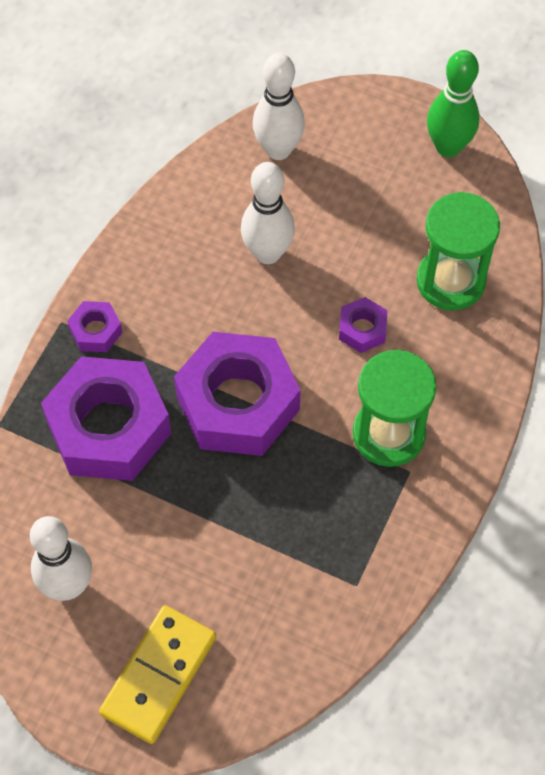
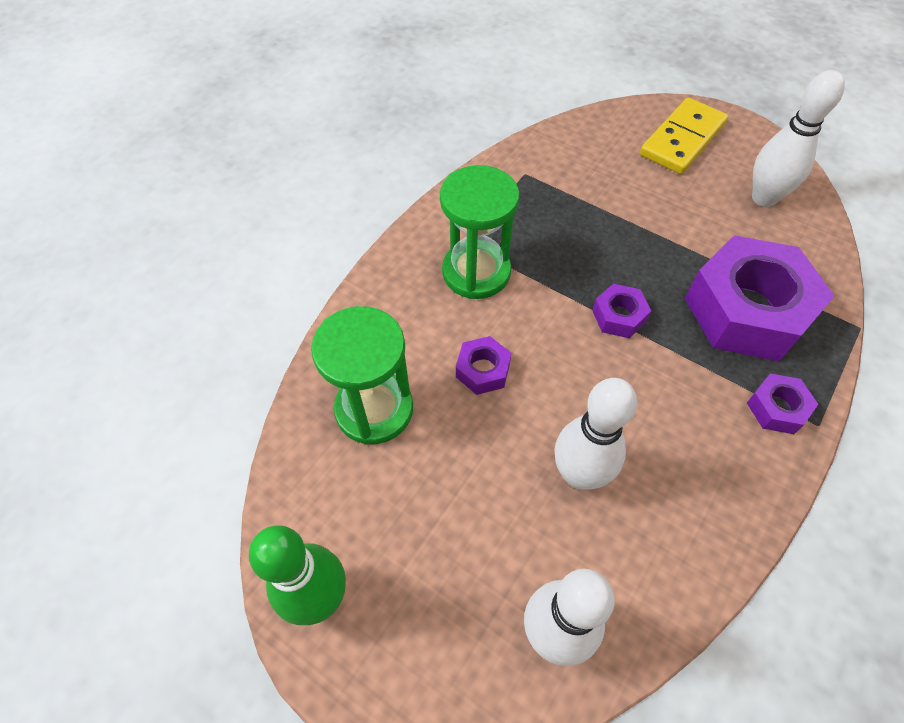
camera: 170 degrees left, 5 degrees down
(237, 403) = (619, 316): purple nut -> purple nut, size x0.44

